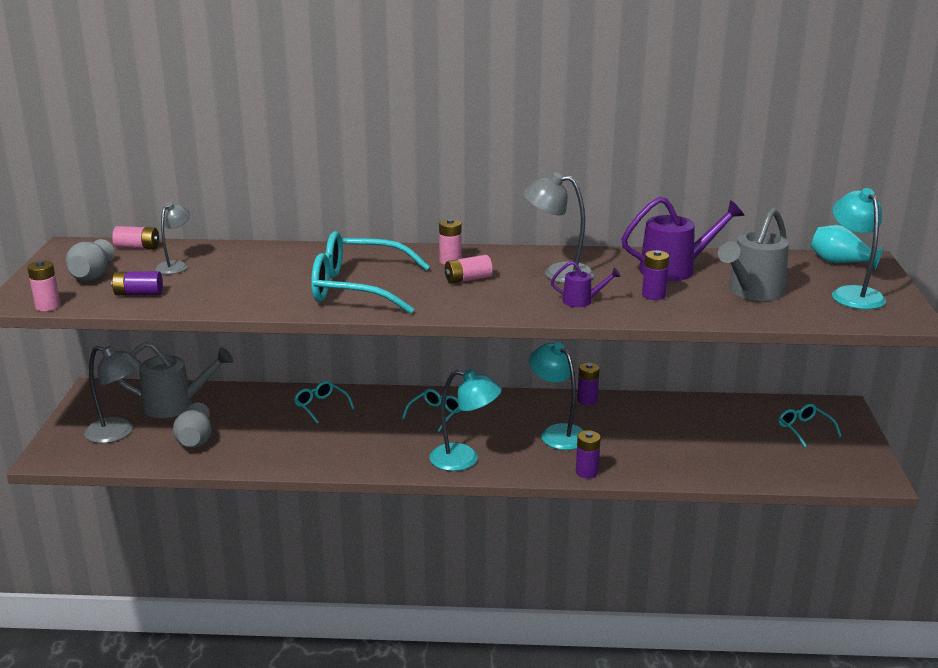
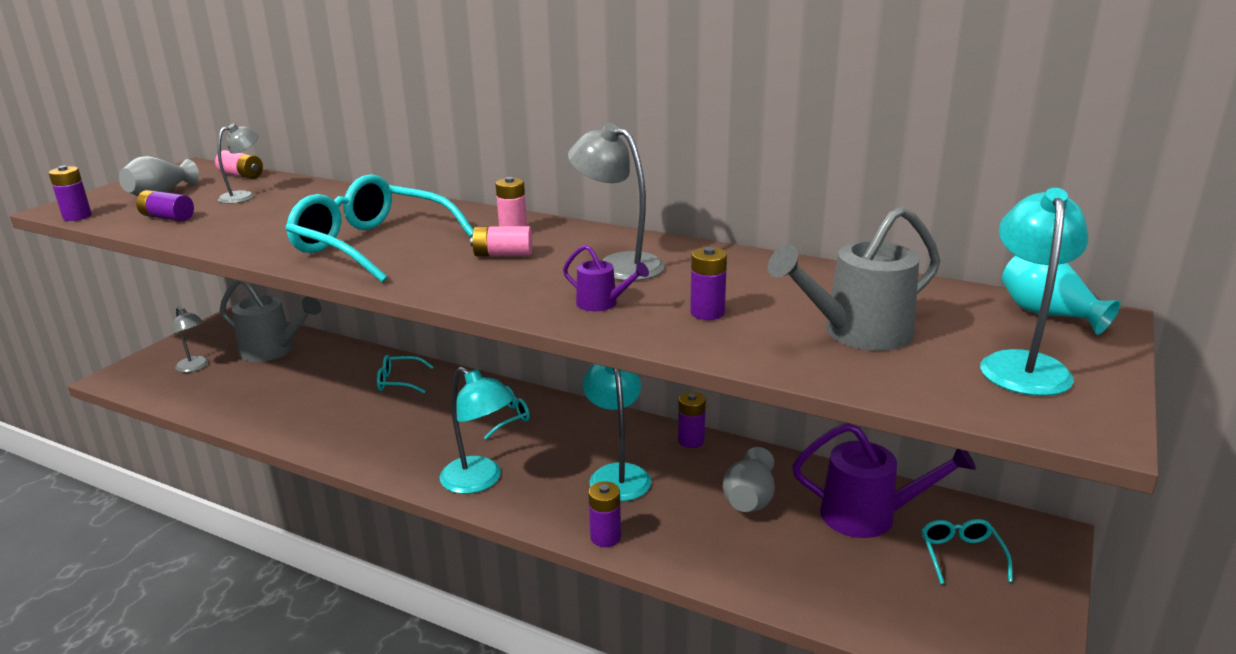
camera: 25 degrees right, 0 degrees up
(48, 306) = (77, 217): pink battery -> purple battery
(118, 433) = (195, 367): grey lamp -> grey lamp, size x0.64
(195, 440) = (249, 390): grey vase -> grey vase (749, 499)
(321, 406) = (399, 381): turquoise glasses -> turquoise glasses turned 75 degrees counterclockwise
(675, 269) = (779, 284): purple watering can -> purple watering can (870, 516)

